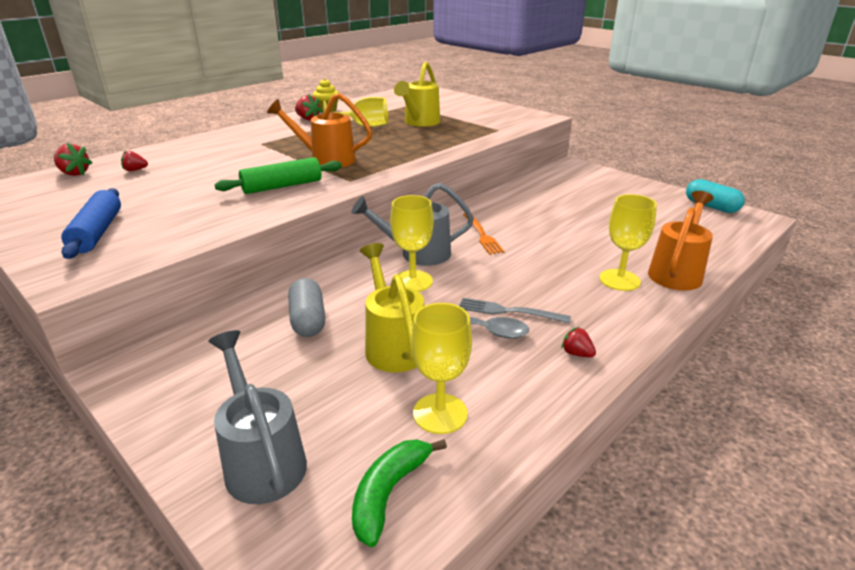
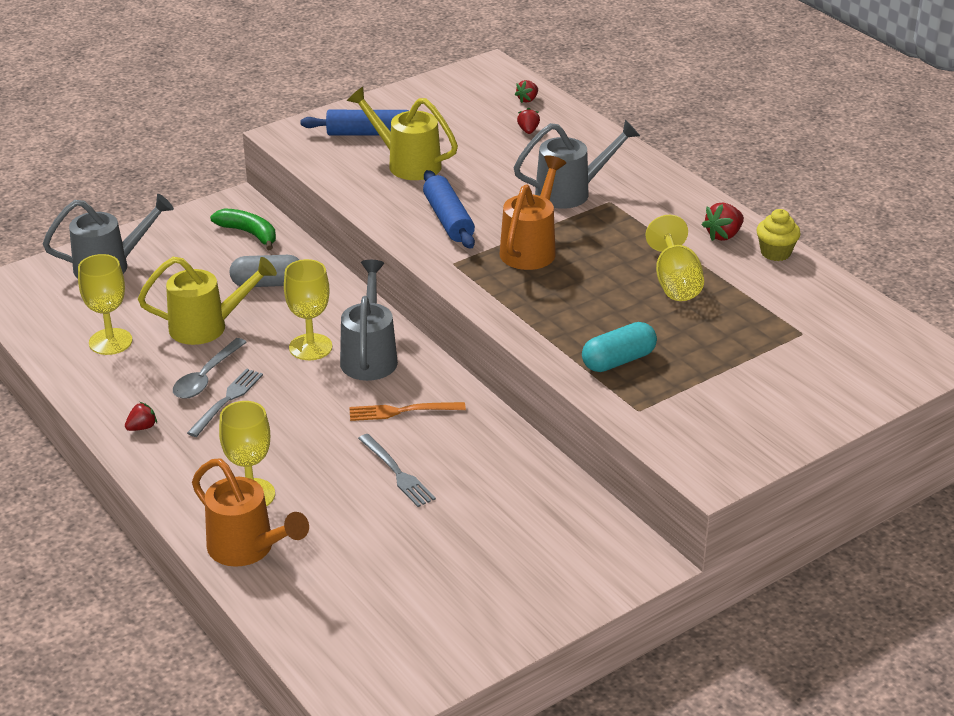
camera: 100 degrees right, 5 degrees up
(74, 173) = (527, 100): red strawberry -> red strawberry, size x0.66
(245, 153) = (571, 192): none -> grey watering can
(282, 186) = (448, 219): green rolling pin -> blue rolling pin
(389, 493) = (52, 313): green banana -> green banana (249, 233)
(420, 123) = (689, 335): yellow watering can -> yellow watering can (407, 164)
(551, 229) = (397, 473): none -> grey fork
(711, 206) = (423, 671): turquoise capsule -> turquoise capsule (618, 361)

